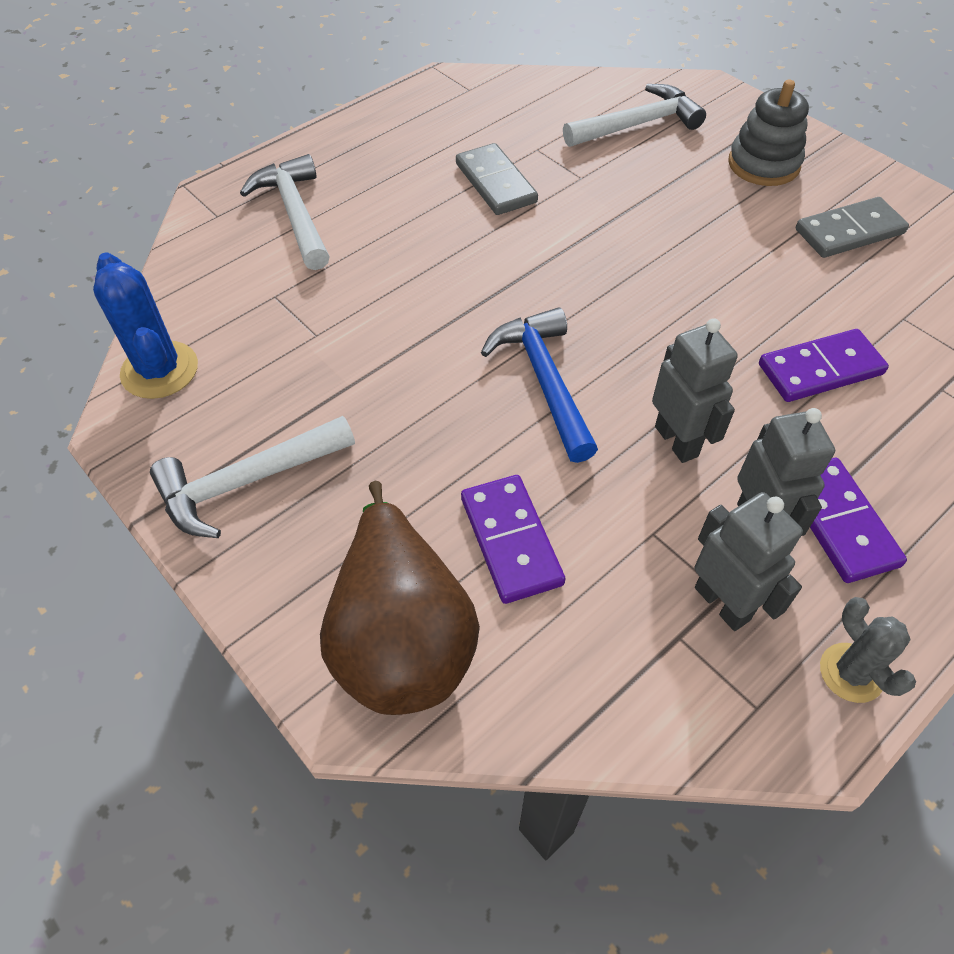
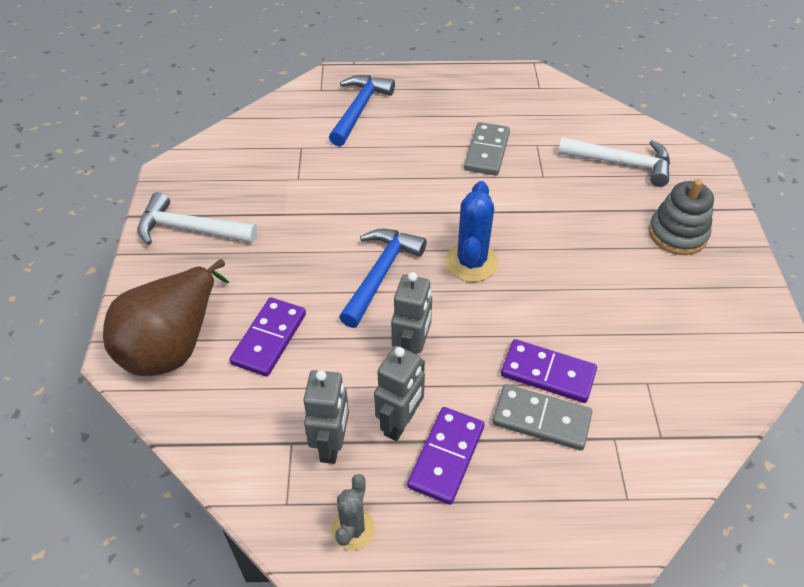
camera: 40 degrees right, 5 degrees down
(160, 370) = (212, 153): blue cactus -> blue cactus (471, 262)
(295, 214) = (359, 110): white hammer -> blue hammer
(849, 231) = (682, 309): grey domino -> grey domino (541, 419)

